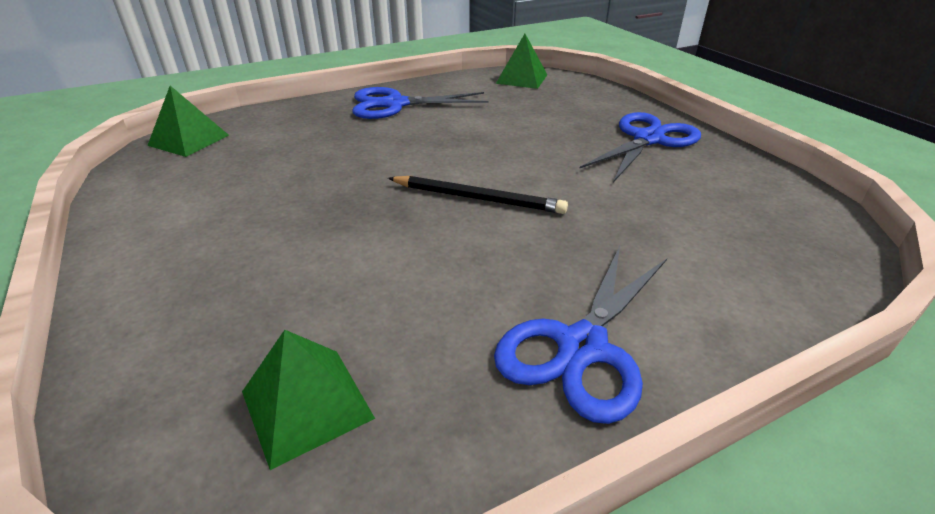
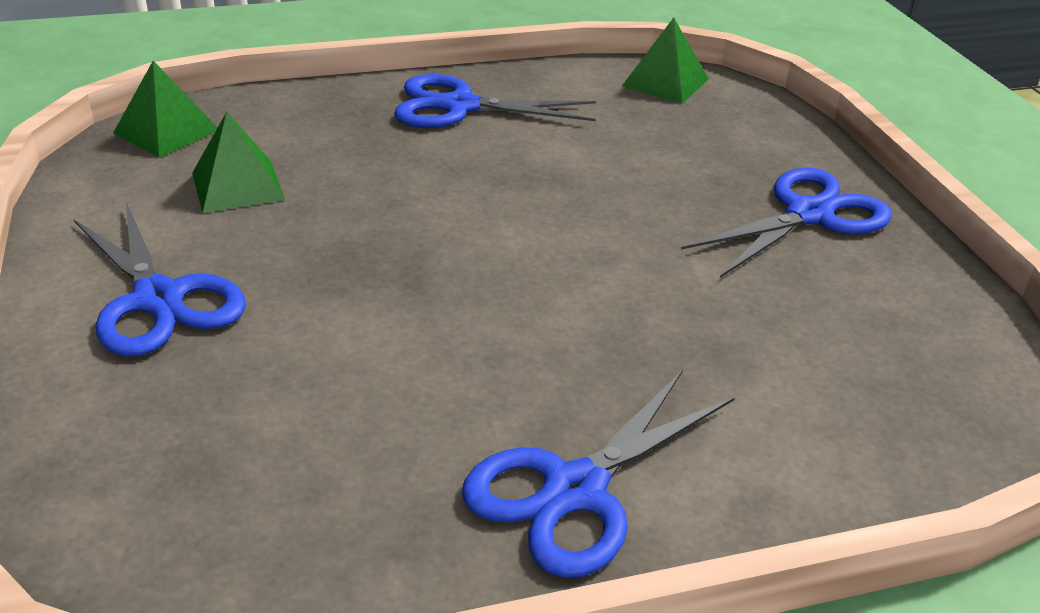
camera: 10 degrees right, 0 degrees up
(201, 252) = (159, 299): none -> blue scissors
(306, 404) = (242, 498): green pyramid -> green pyramid (237, 185)
(477, 198) = (523, 274): black pencil -> none

